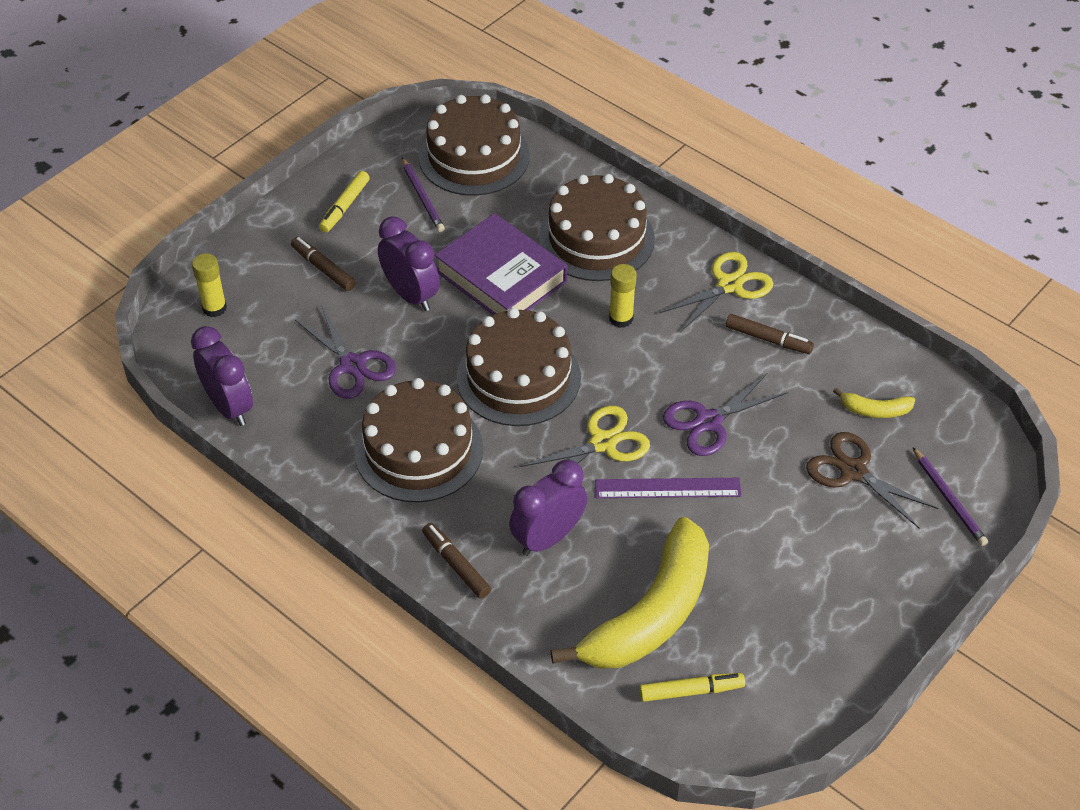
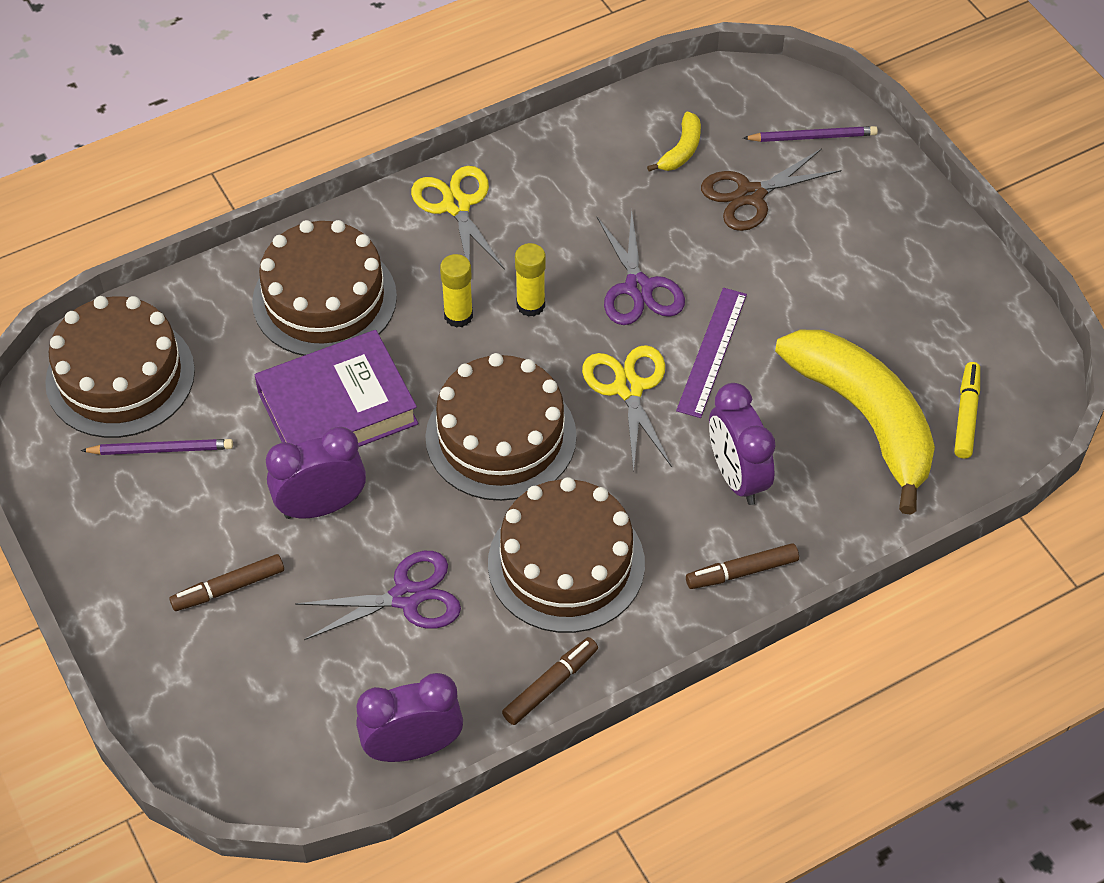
camera: 70 degrees left, 5 degrees up
(214, 308) = (236, 727): yellow glue stick -> yellow glue stick (530, 305)
(344, 206) = (131, 537): yellow marker -> none
(768, 339) = (549, 200): brown marker -> brown marker (550, 685)

